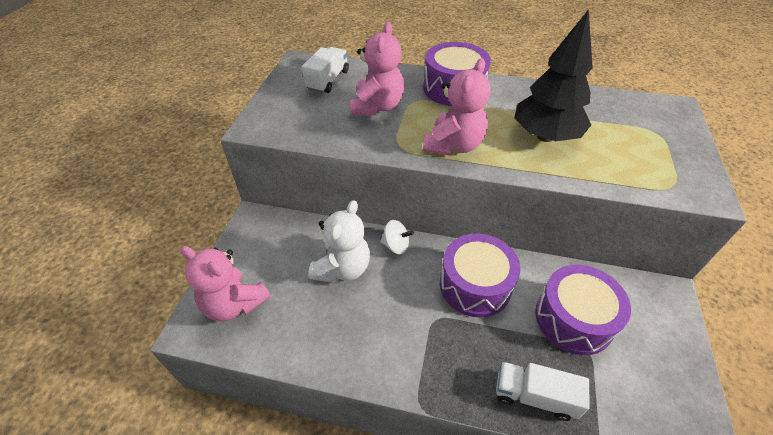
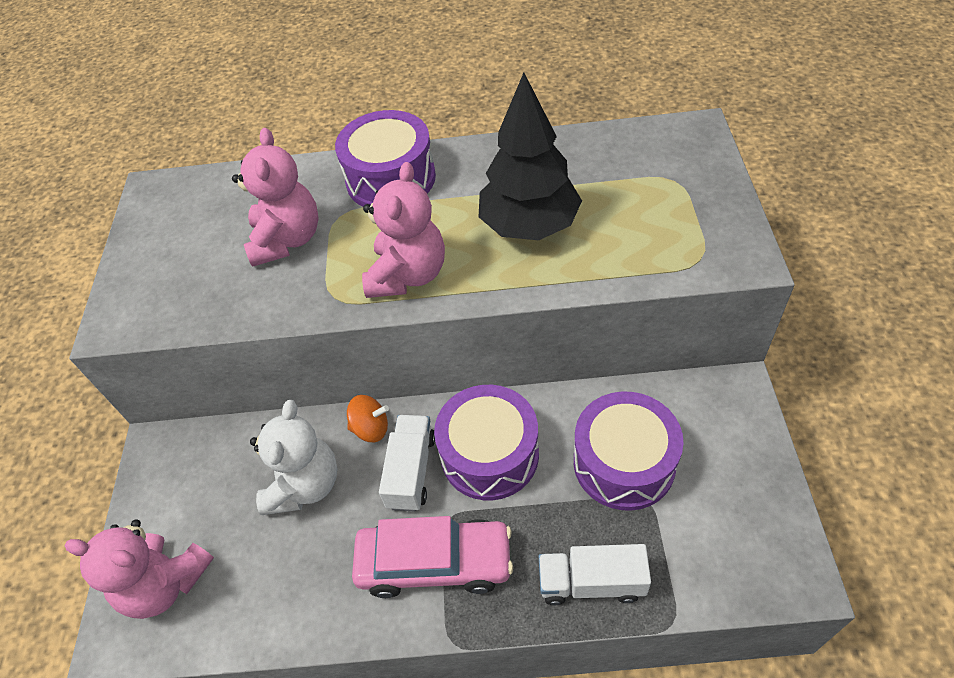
camera: 10 degrees left, 5 degrees up
(327, 80) = (204, 213): white truck -> white truck (411, 471)
(396, 245) = (371, 428): white spinning top -> orange spinning top
(420, 347) = (435, 563): none -> pink car

